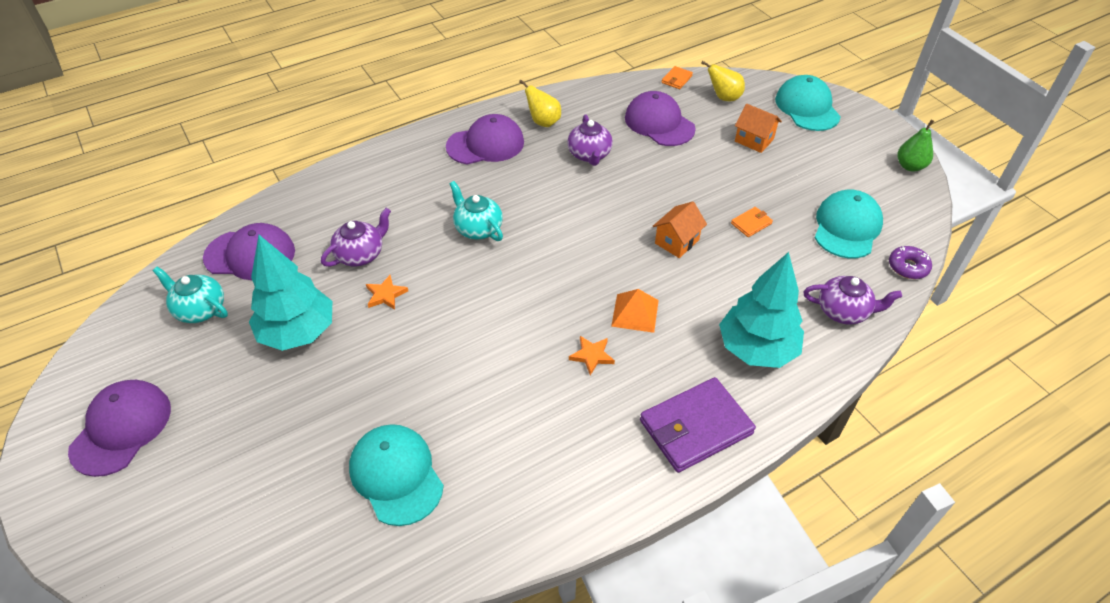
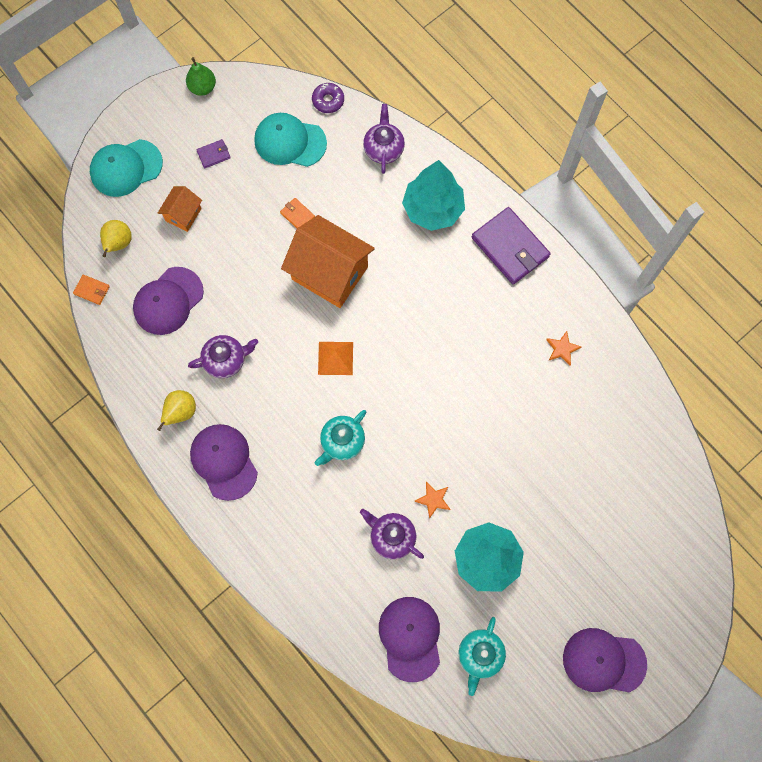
camera: 100 degrees left, 25 degrees up
(396, 475) = (593, 441): turquoise cap -> none
(592, 356) = (463, 325): orange star -> orange star (562, 349)
(635, 313) = (414, 298): orange pyramid -> orange pyramid (335, 358)
(677, 241) = (329, 273): orange house -> orange house, size x2.00
(826, 167) = (214, 154): none -> purple wallet

